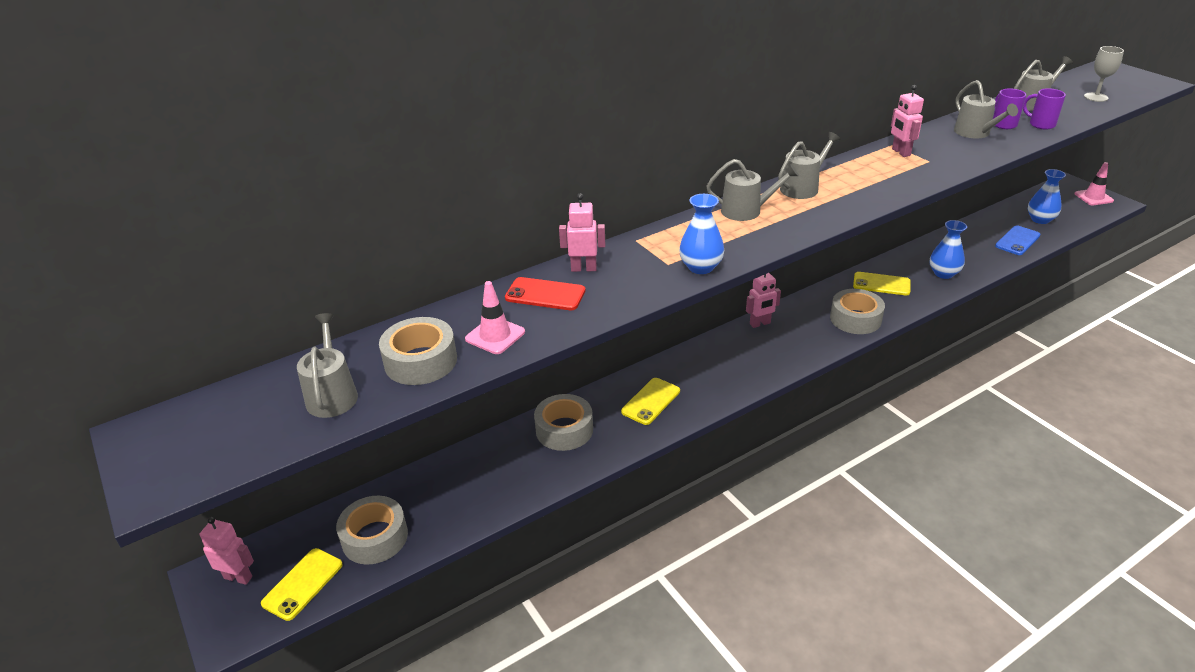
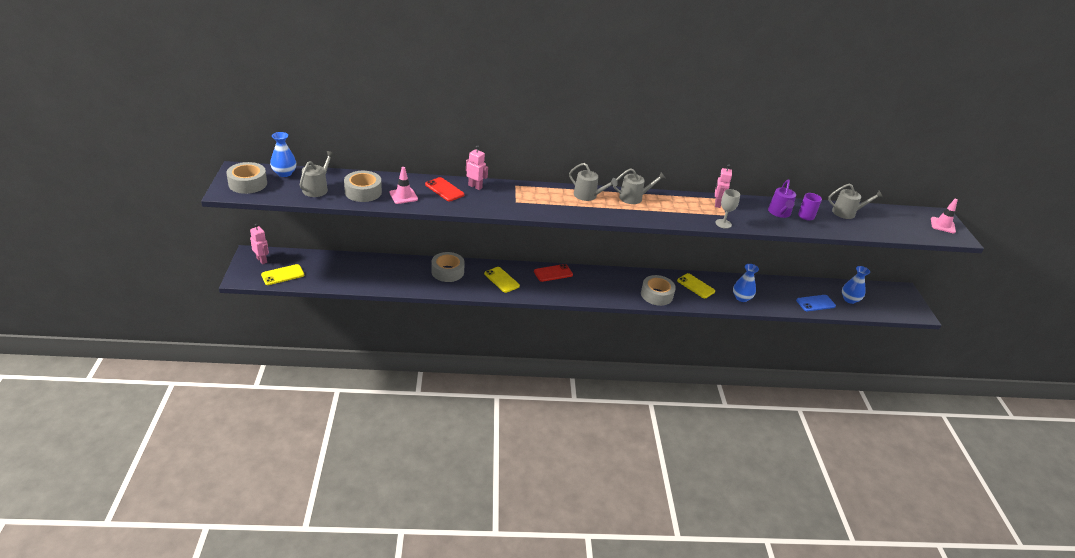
camera: 25 degrees right, 0 degrees up
(375, 537) = (325, 272): grey tape -> grey tape (248, 184)
(651, 401) = (501, 280): yellow phone -> yellow phone turned 75 degrees clockwise
(700, 267) = (529, 210): blue vase -> blue vase (284, 173)
(705, 355) = (553, 273): none -> red phone
(760, 324) = (600, 273): pink robot -> none
(975, 133) = (779, 213): grey watering can -> purple watering can
(1040, 124) = (829, 225): purple mug -> none
(1093, 197) = (908, 304): pink traffic cone -> pink traffic cone (942, 225)
(1096, 97) = (896, 226): grey goblet -> grey goblet (723, 224)

